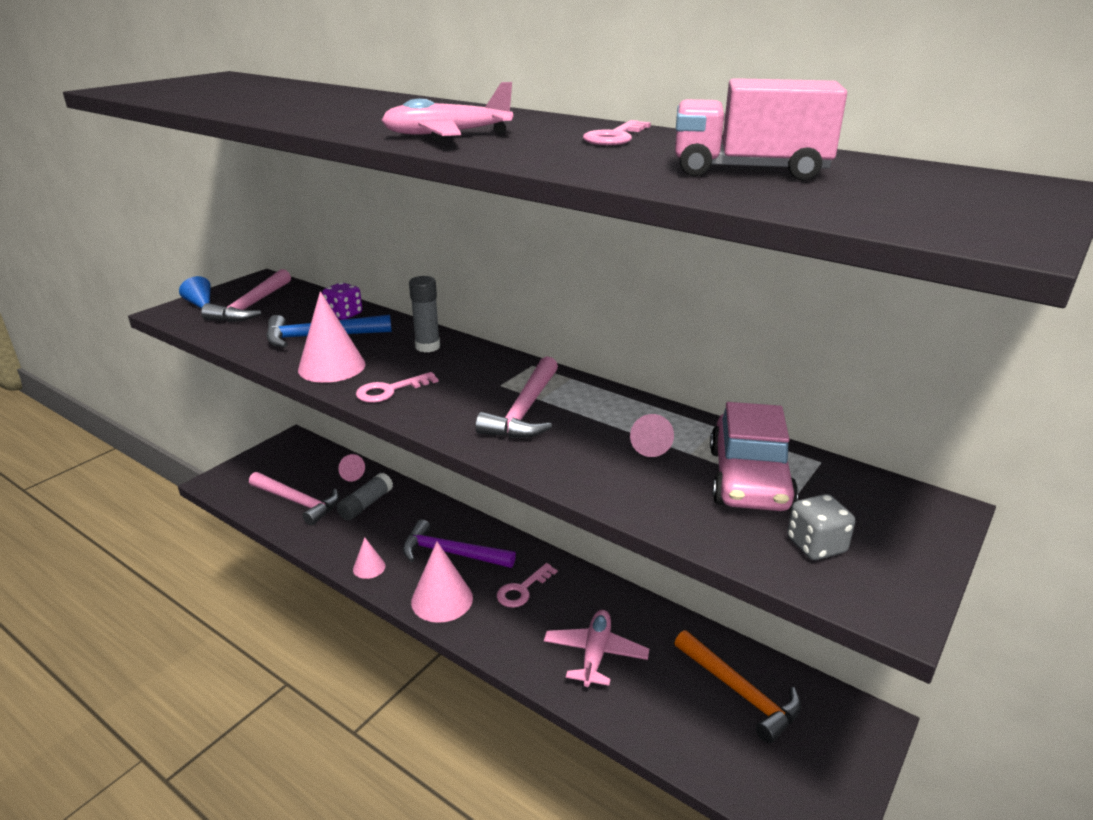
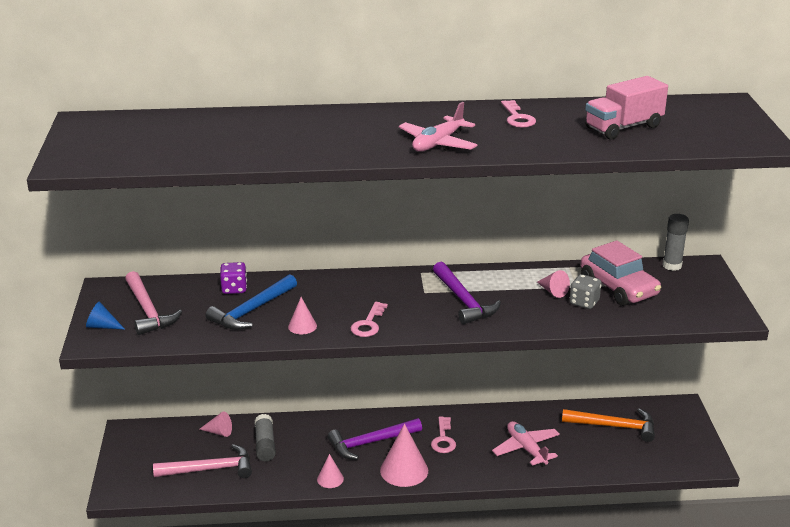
camera: 40 degrees left, 0 degrees up
(332, 367) = (302, 326): pink cone -> pink cone, size x0.55
(427, 347) = (337, 287): grey glue stick -> grey glue stick (672, 265)
(524, 410) = (463, 301): pink hammer -> purple hammer
(816, 545) = (680, 305): grey dice -> grey dice (584, 302)

